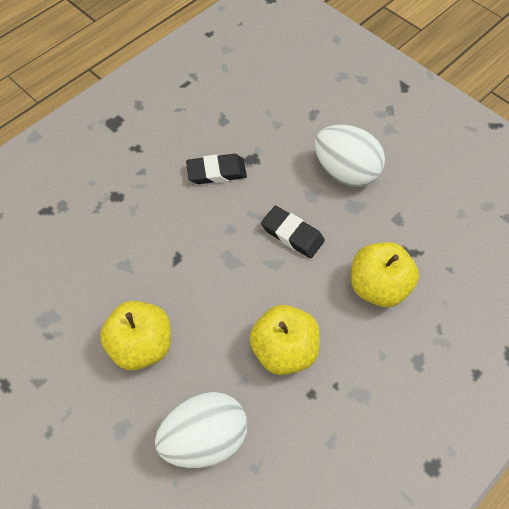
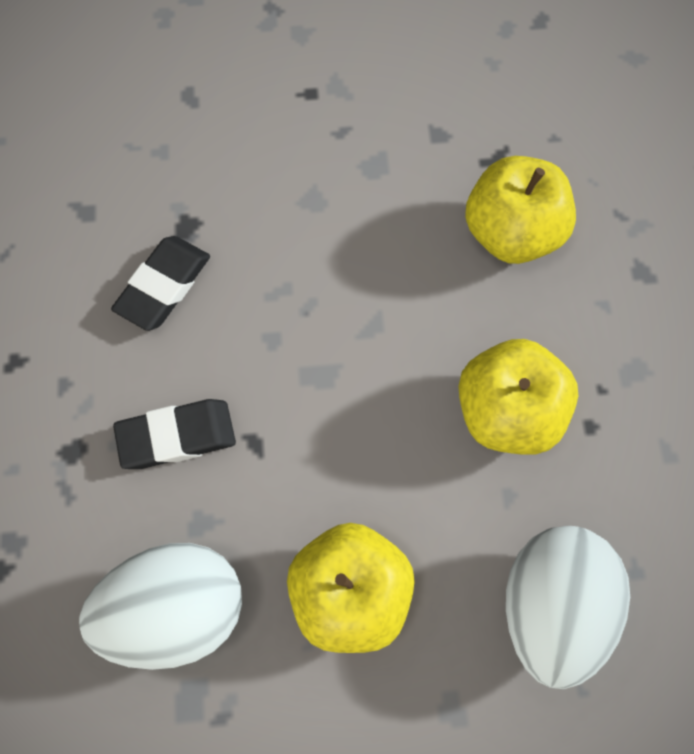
camera: 50 degrees left, 10 degrees up
(292, 234) = (350, 270): black eraser -> black eraser (177, 436)
(345, 171) = (316, 133): white egg -> white egg (176, 609)

